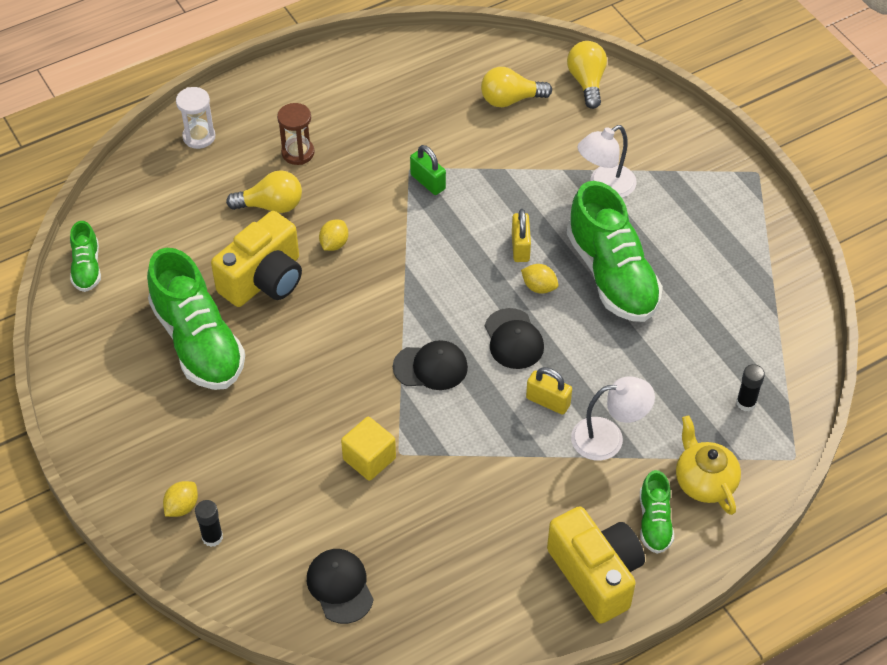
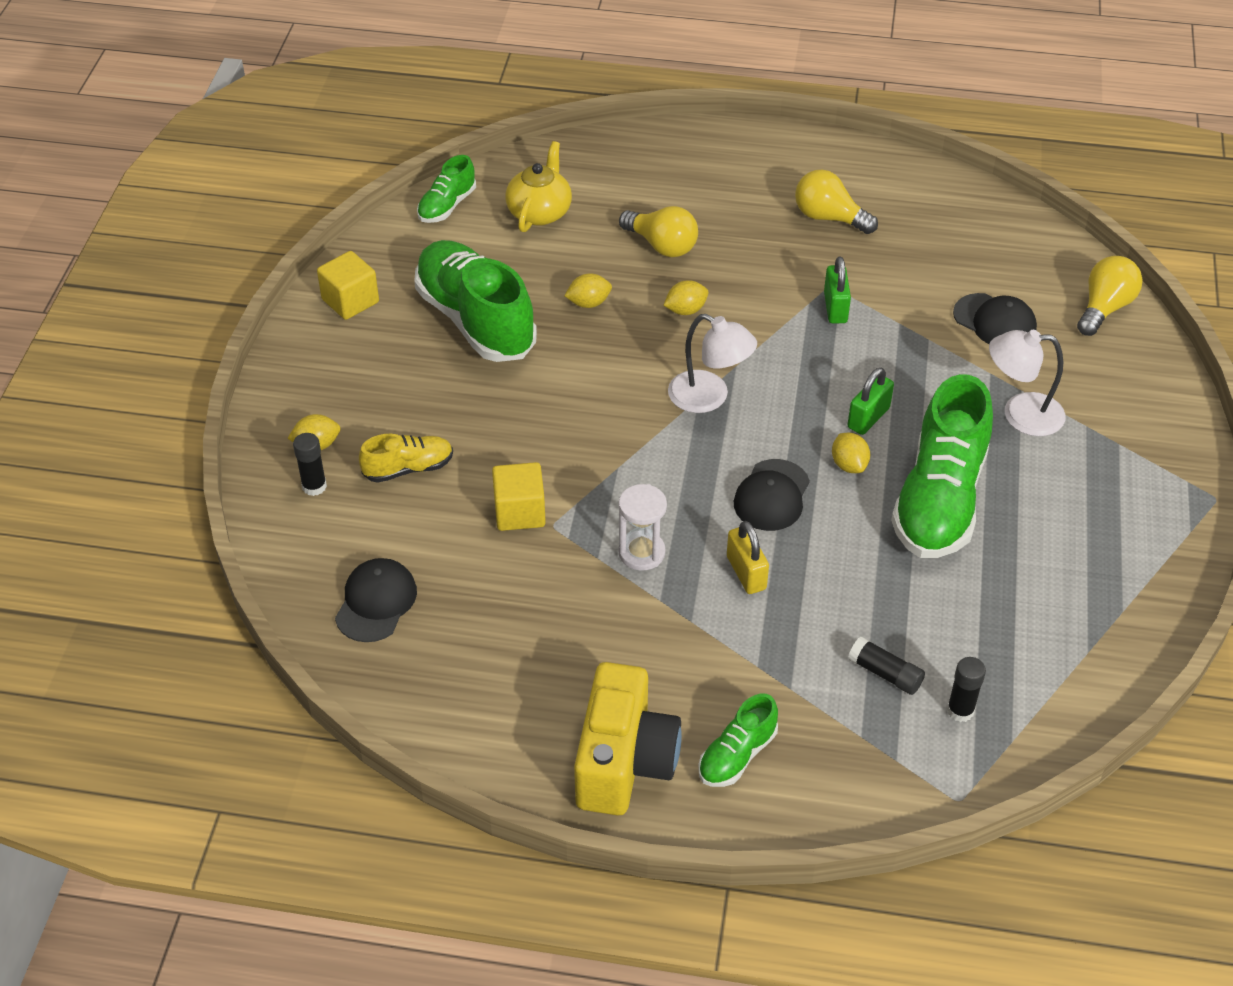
camera: 40 degrees right, 5 degrees down
(92, 385) = (350, 301): none -> yellow cube
(198, 342) = (475, 320): green shoe -> green shoe turned 135 degrees clockwise
(199, 137) = (657, 153): white hourglass -> white hourglass (641, 553)
(264, 279) = (588, 303): yellow camera -> yellow lemon
(264, 480) = (408, 468): none -> yellow shoe
(298, 153) = (735, 215): brown hourglass -> none
(430, 367) = (662, 470): black cap -> black cap (995, 321)
(510, 100) = (1001, 281): yellow light bulb -> yellow light bulb (829, 218)
(520, 247) = (868, 418): yellow padlock -> green padlock
(608, 438) = (773, 646): white lamp -> white lamp (709, 397)
(686, 409) = (885, 673): none -> black glue stick
(704, 481) = (832, 754): yellow teapot -> yellow teapot (540, 212)

